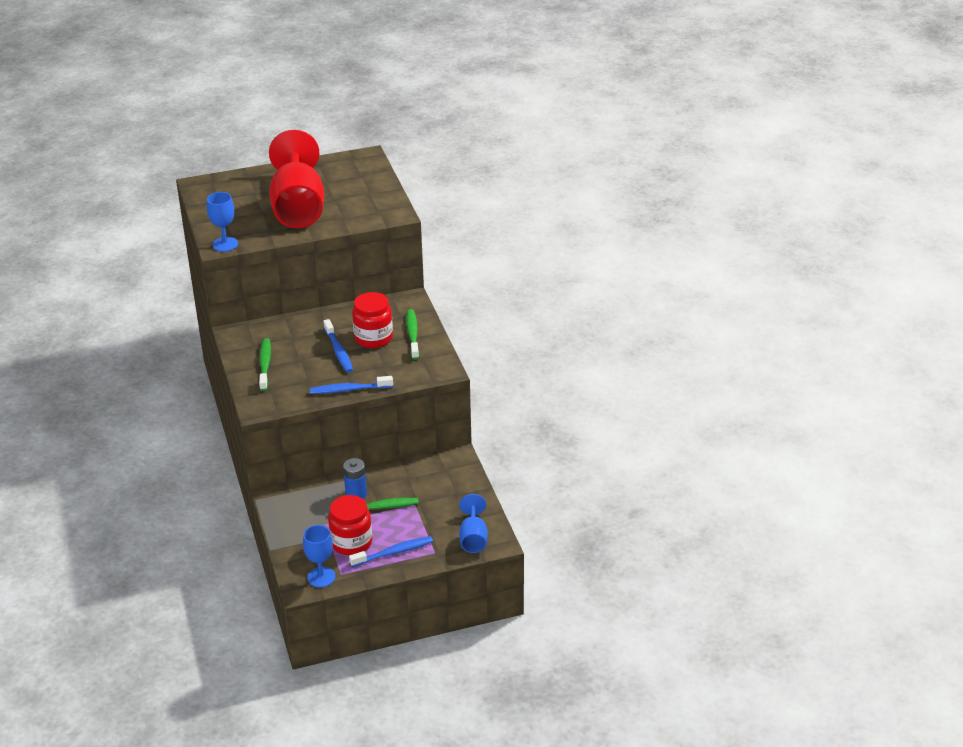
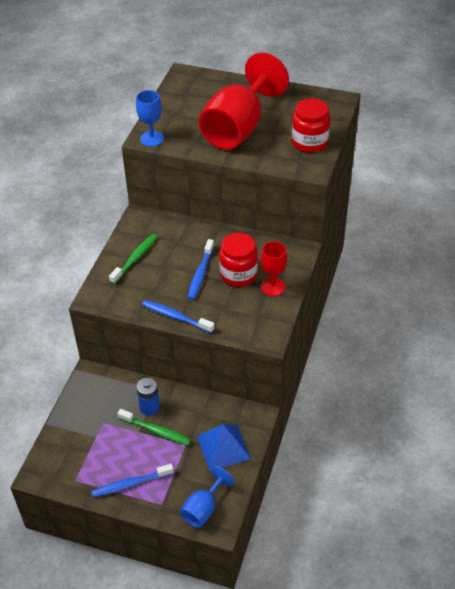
camera: 35 degrees right, 10 degrees up
(321, 577) = (59, 474): blue goblet -> none
(351, 542) = (108, 453): red jar -> red jar (309, 142)
(394, 552) = (130, 484): blue toothbrush -> blue toothbrush turned 150 degrees clockwise
(412, 334) = (273, 287): green toothbrush -> red goblet
(449, 491) = (223, 447): none -> blue pyramid

